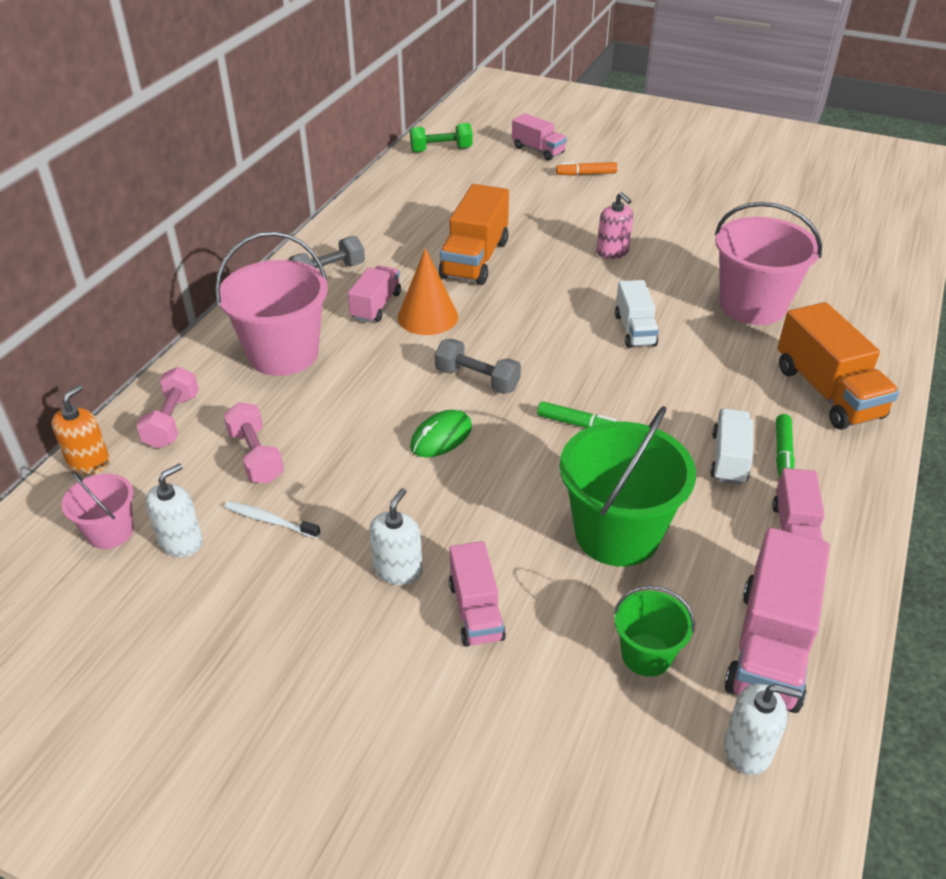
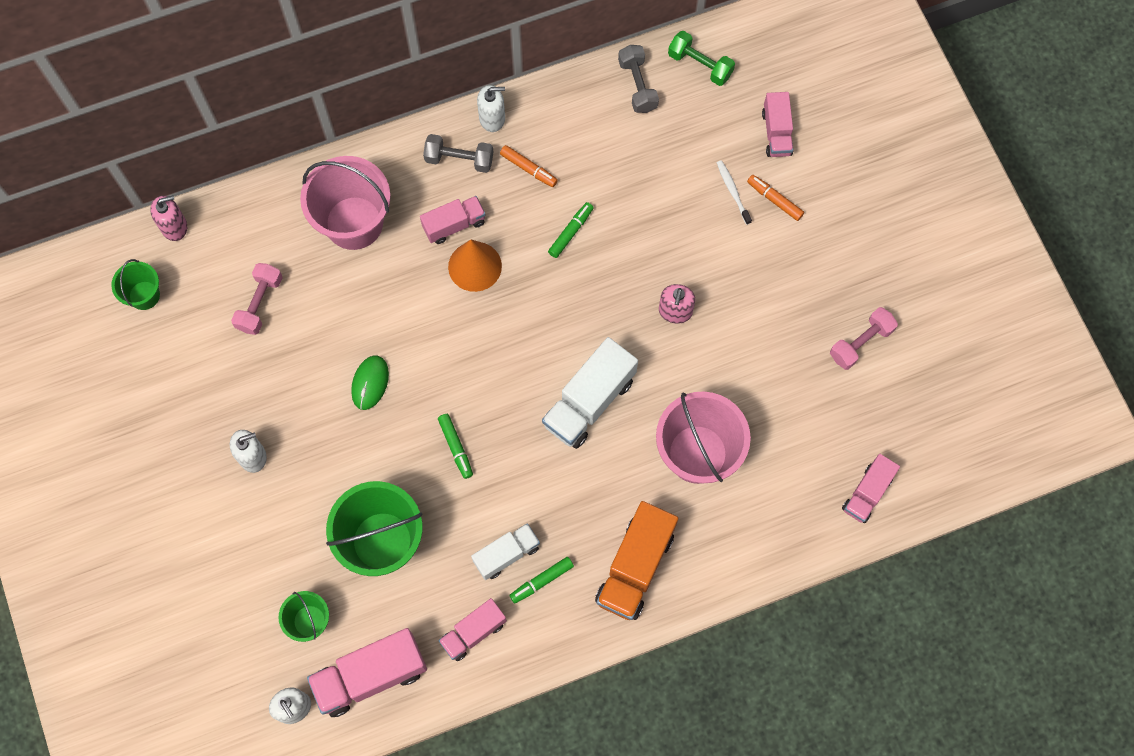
camera: 45 degrees right, 30 degrees up
(89, 462) = (174, 226): orange soap dispenser -> pink soap dispenser
(110, 532) = (144, 295): pink bucket -> green bucket
(172, 421) = (242, 230): pink dumbbell -> pink dumbbell (860, 343)
(181, 541) = (171, 335): white soap dispenser -> white soap dispenser (492, 118)
(270, 520) = (224, 361): white toothbrush -> white toothbrush (733, 191)
(392, 248) = (528, 169): none -> orange marker
(441, 437) = (370, 383): green mouse -> green mouse turned 75 degrees counterclockwise
(475, 259) = (571, 232): orange truck -> green marker
(476, 611) = (262, 518): pink truck -> pink truck (867, 493)
(477, 380) = (441, 354): grey dumbbell -> grey dumbbell (637, 85)
(634, 330) = (589, 402): white truck -> white truck, size x1.64

